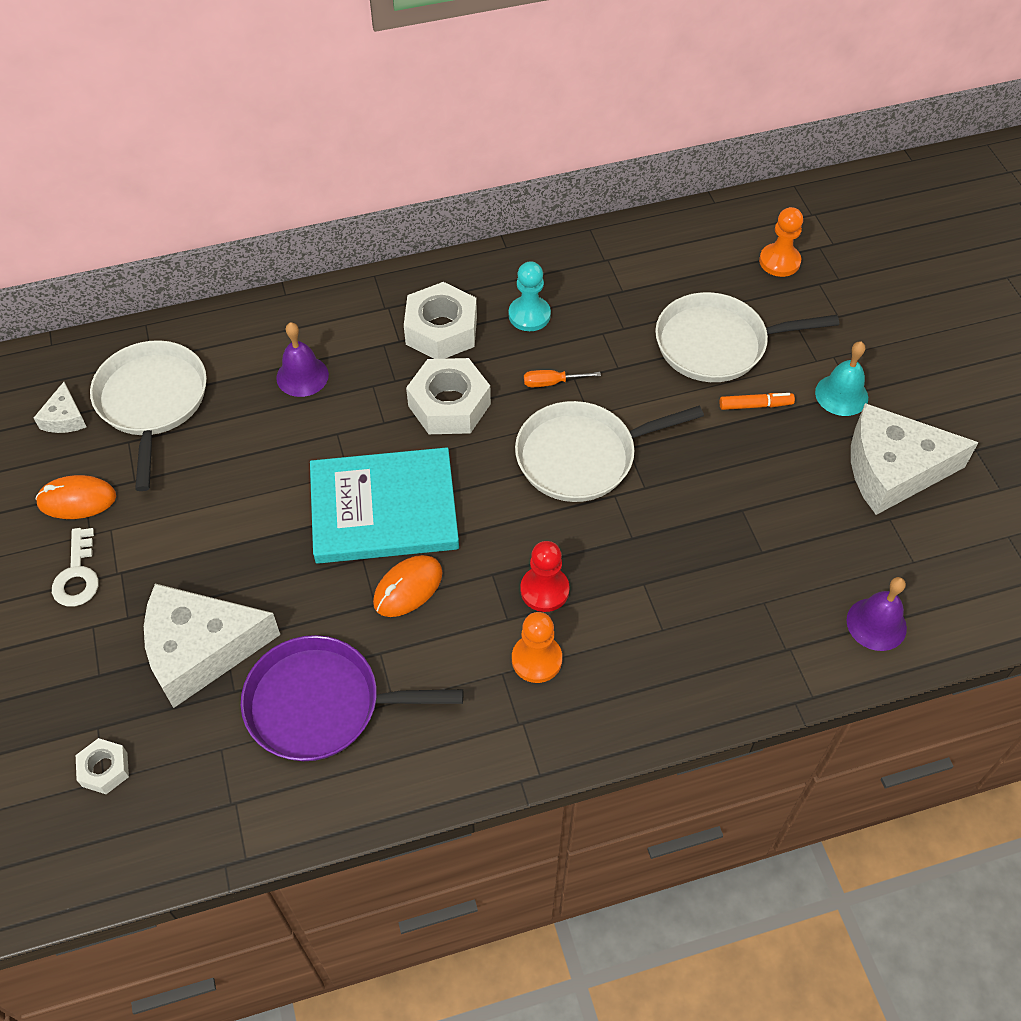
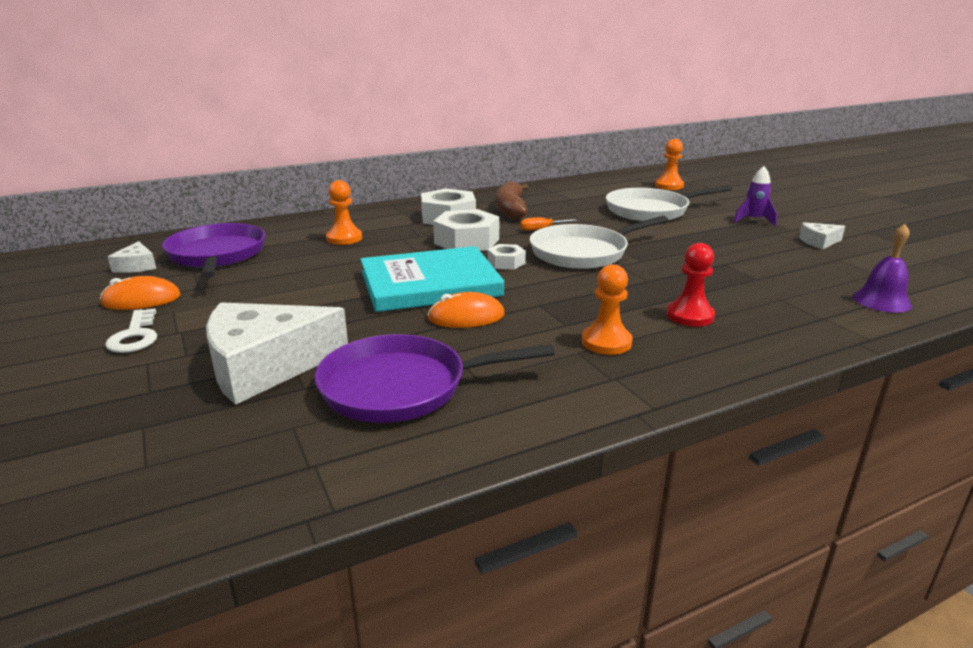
camera: 10 degrees left, 30 degrees down
(105, 769) = (148, 456): white nut -> white nut (506, 262)
(152, 401) = (217, 255): white pan -> purple pan
(302, 376) = (344, 238): purple bell -> orange pawn
(408, 588) = (466, 317): orange mouse -> orange mouse turned 45 degrees clockwise
(529, 315) = (510, 209): turquoise pawn -> brown banana
(544, 590) = (590, 308): red pawn -> red pawn (690, 316)
(755, 405) = (697, 227): orange marker -> none
(841, 395) = (753, 220): turquoise bell -> purple rocket
(893, 469) = (819, 242): white cheese -> white cheese, size x0.46

